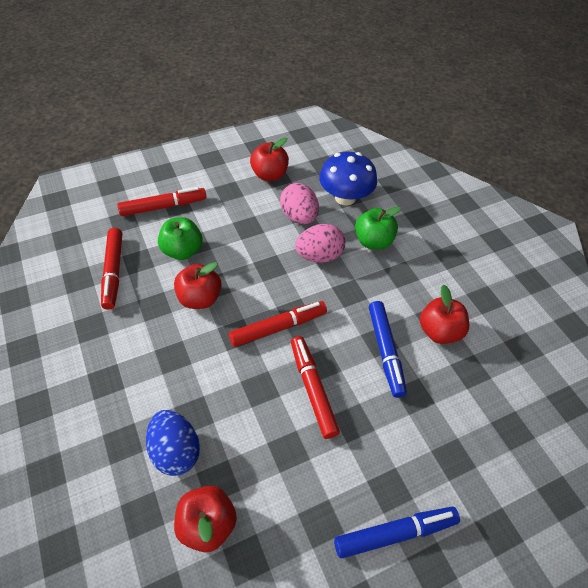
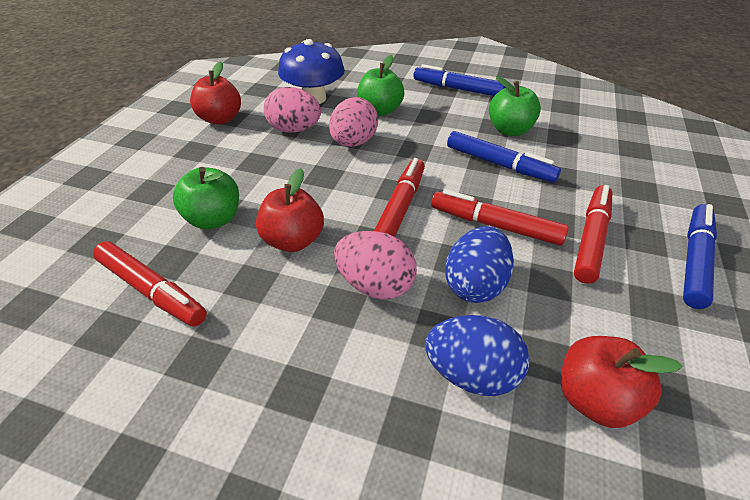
camera: 45 degrees left, 10 degrees down
(163, 206) = (133, 201): red marker -> red marker (591, 239)
(201, 362) = (375, 285): none -> pink egg
(246, 411) = (475, 285): none -> blue egg
(439, 331) = (510, 130): red apple -> green apple
(460, 264) = (457, 89): none -> blue marker

